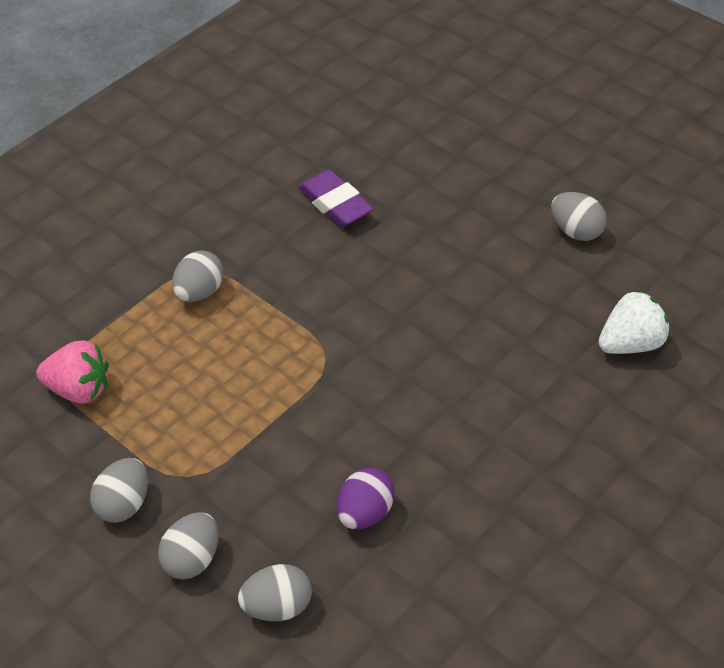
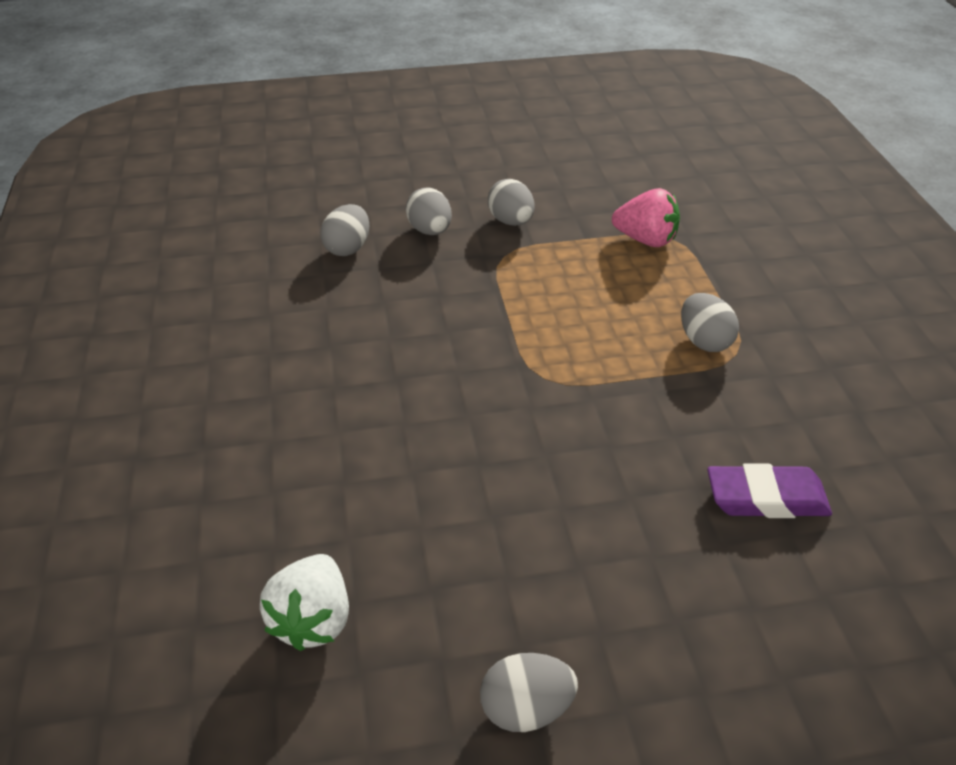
camera: 125 degrees right, 5 degrees down
(79, 390) = (645, 240): pink strawberry -> pink strawberry turned 120 degrees counterclockwise
(365, 513) = (365, 320): purple egg -> none

